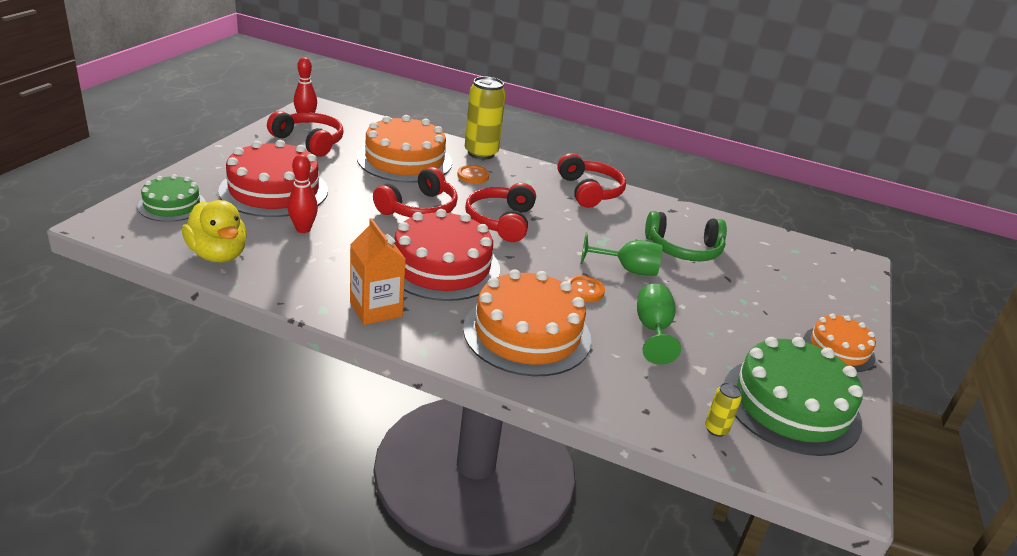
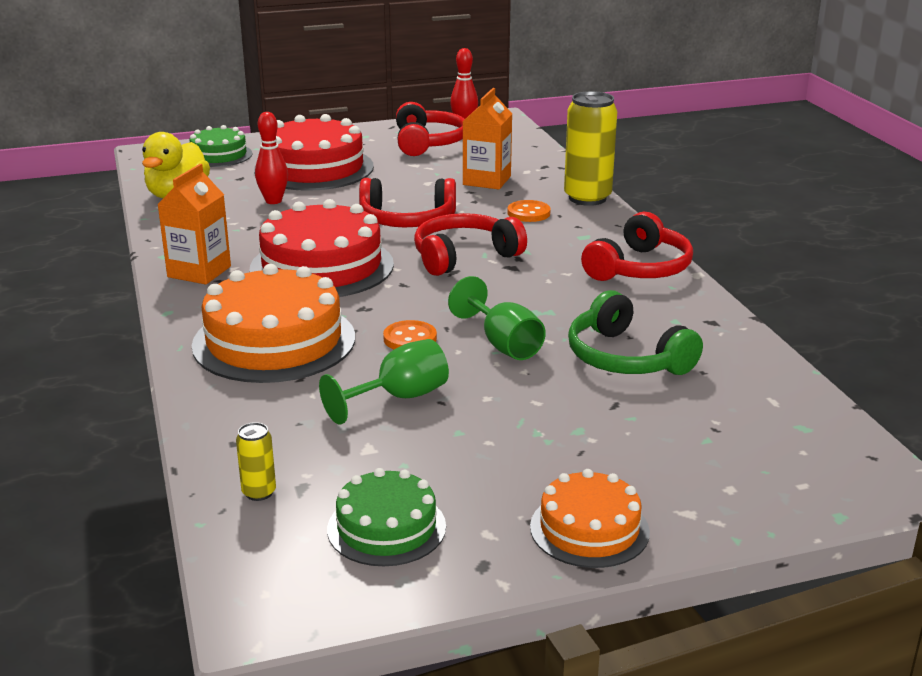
camera: 55 degrees right, 5 degrees down
(404, 160) = (487, 180): orange cake -> orange carton
(791, 405) = (386, 527): green cake -> green cake, size x0.57

